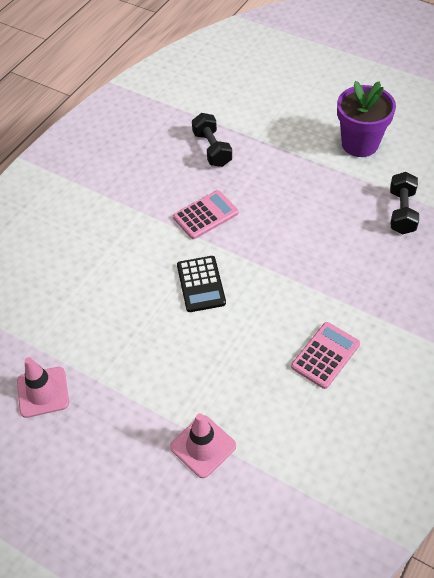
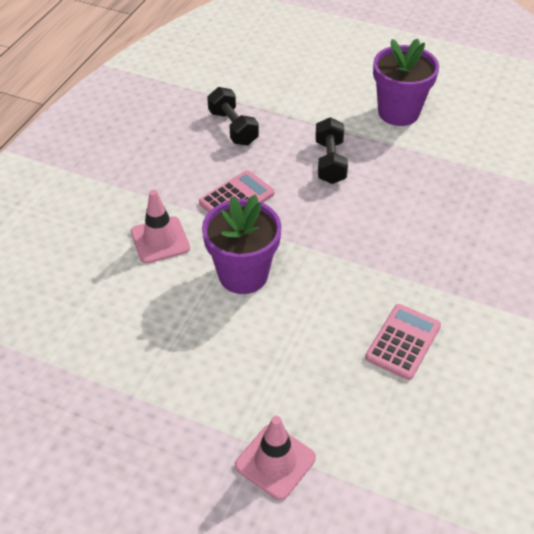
camera: 10 degrees left, 5 degrees down
(43, 392) = (66, 416): pink traffic cone -> pink traffic cone (160, 240)
(201, 284) = (243, 274): black calculator -> purple flower pot
(402, 212) = (459, 180): black dumbbell -> black dumbbell (330, 162)

